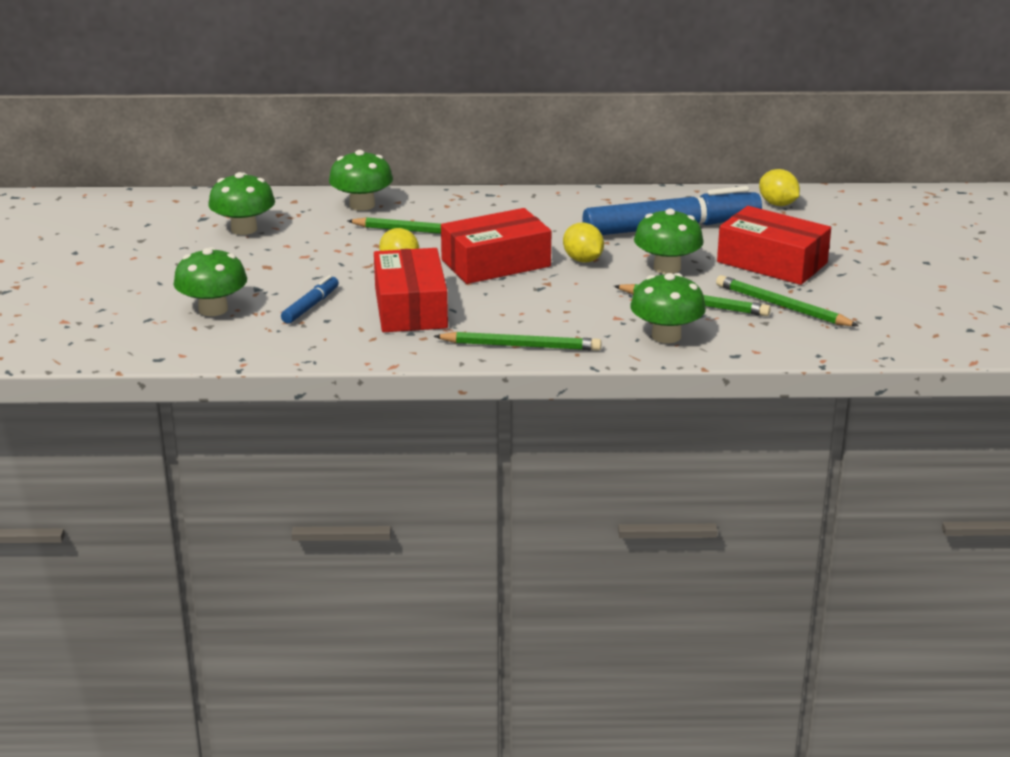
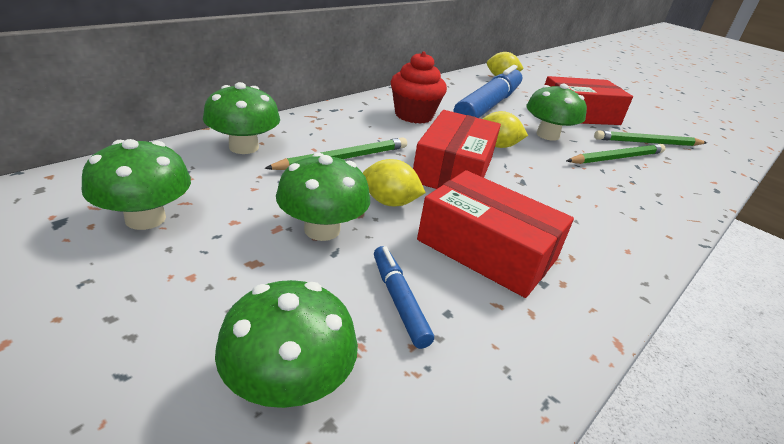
camera: 50 degrees left, 5 degrees up
(521, 346) = (632, 249): green pencil -> none
(558, 217) = (413, 115): none -> red cupcake
(666, 336) = (664, 191): green mushroom -> green mushroom (322, 229)

